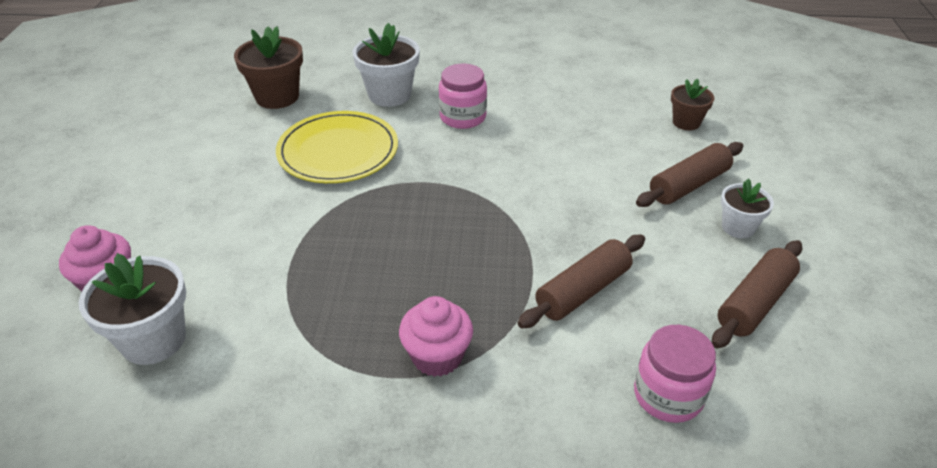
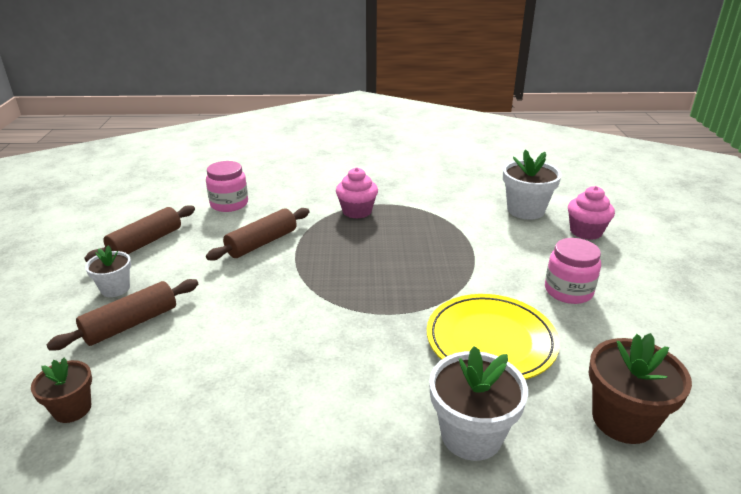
camera: 175 degrees right, 10 degrees down
(463, 117) = (362, 399): pink jar -> pink jar (568, 291)

